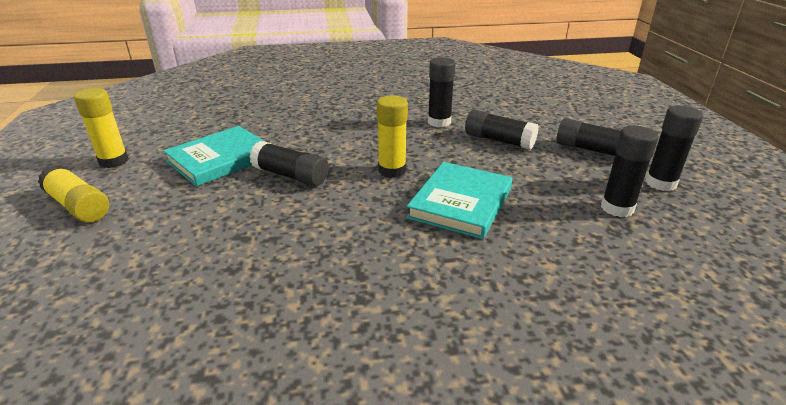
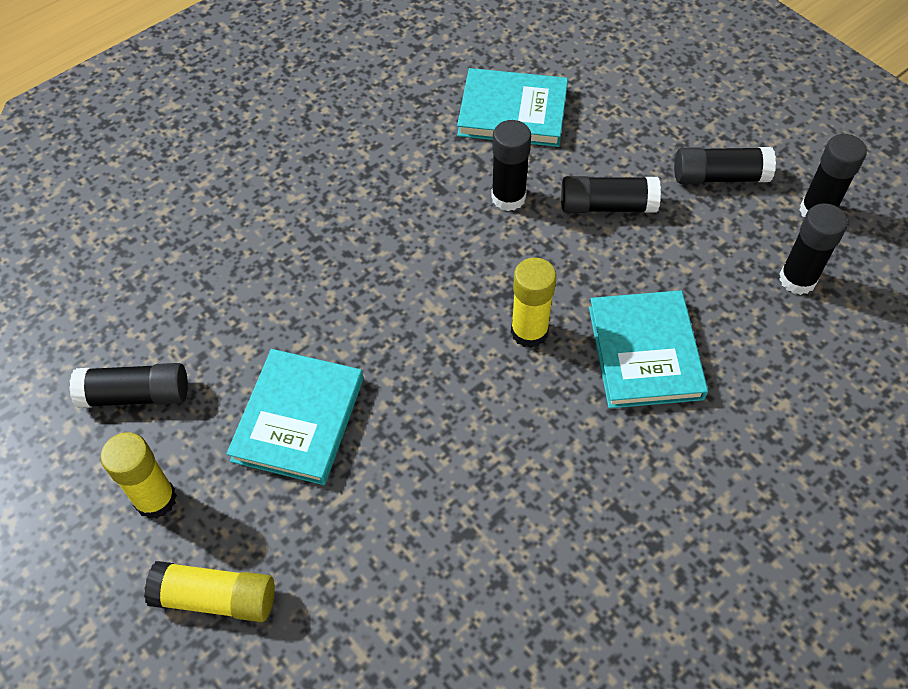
camera: 30 degrees left, 25 degrees up
(290, 175) = (419, 404): black glue stick -> black glue stick (136, 395)
(475, 98) = (512, 112): none -> turquoise book

